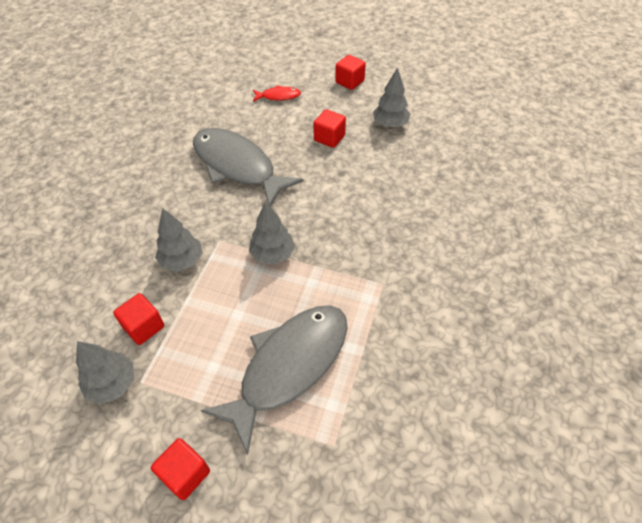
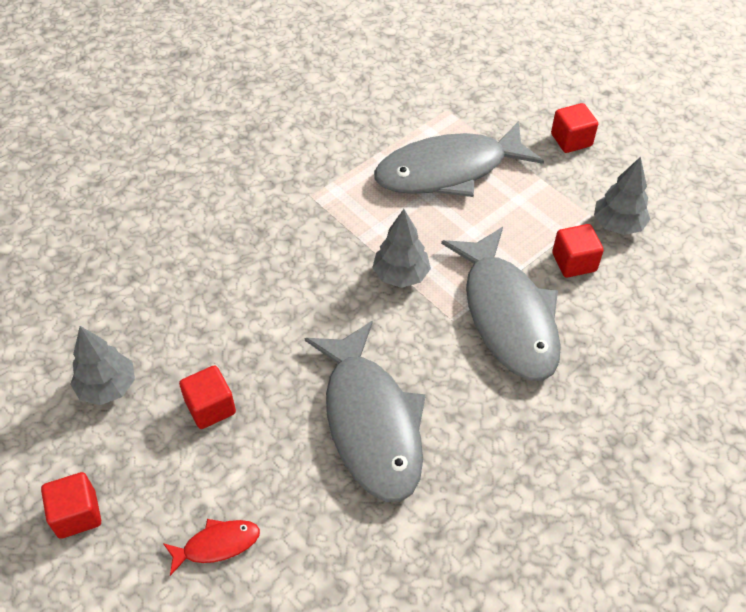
camera: 150 degrees left, 0 degrees up
(182, 261) = (507, 315): grey tree -> grey fish
(278, 96) = (217, 545): red fish -> red fish turned 135 degrees clockwise

